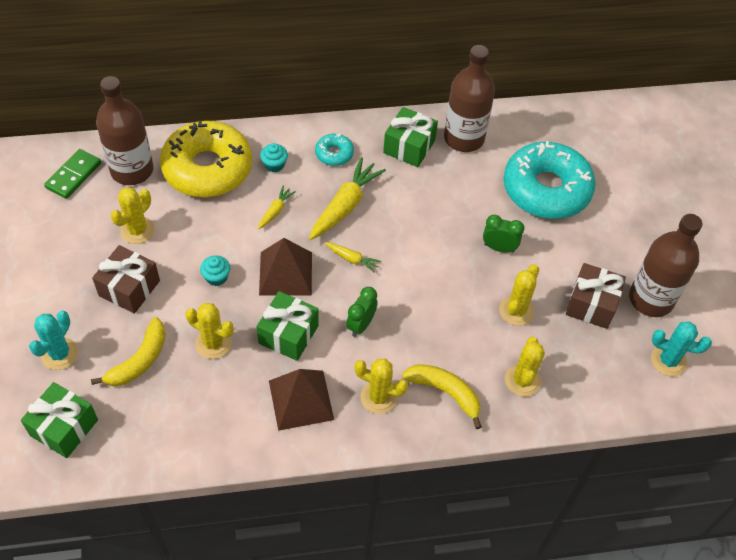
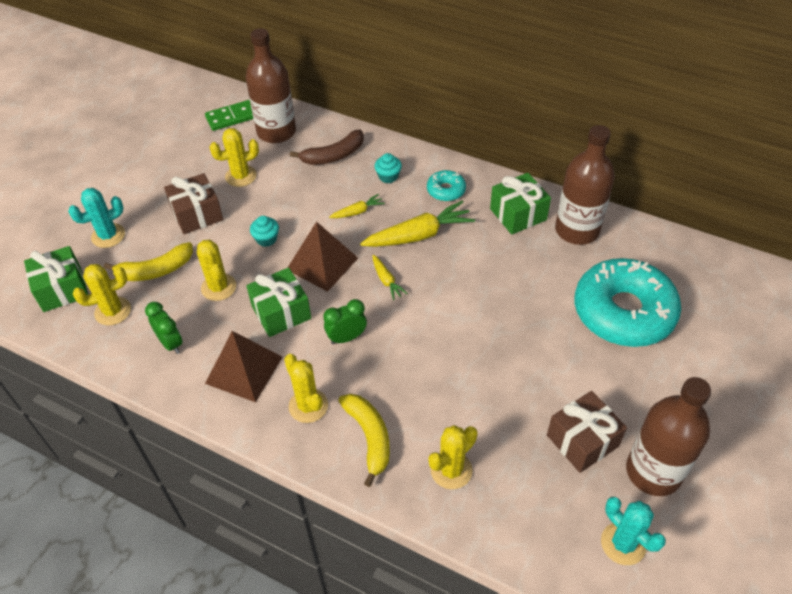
camera: 40 degrees right, 5 degrees down
(207, 168) = (333, 155): yellow donut -> brown banana
(499, 248) = (530, 339): green clock -> green clock (171, 343)
(516, 311) = (499, 404): yellow cactus -> yellow cactus (113, 311)

